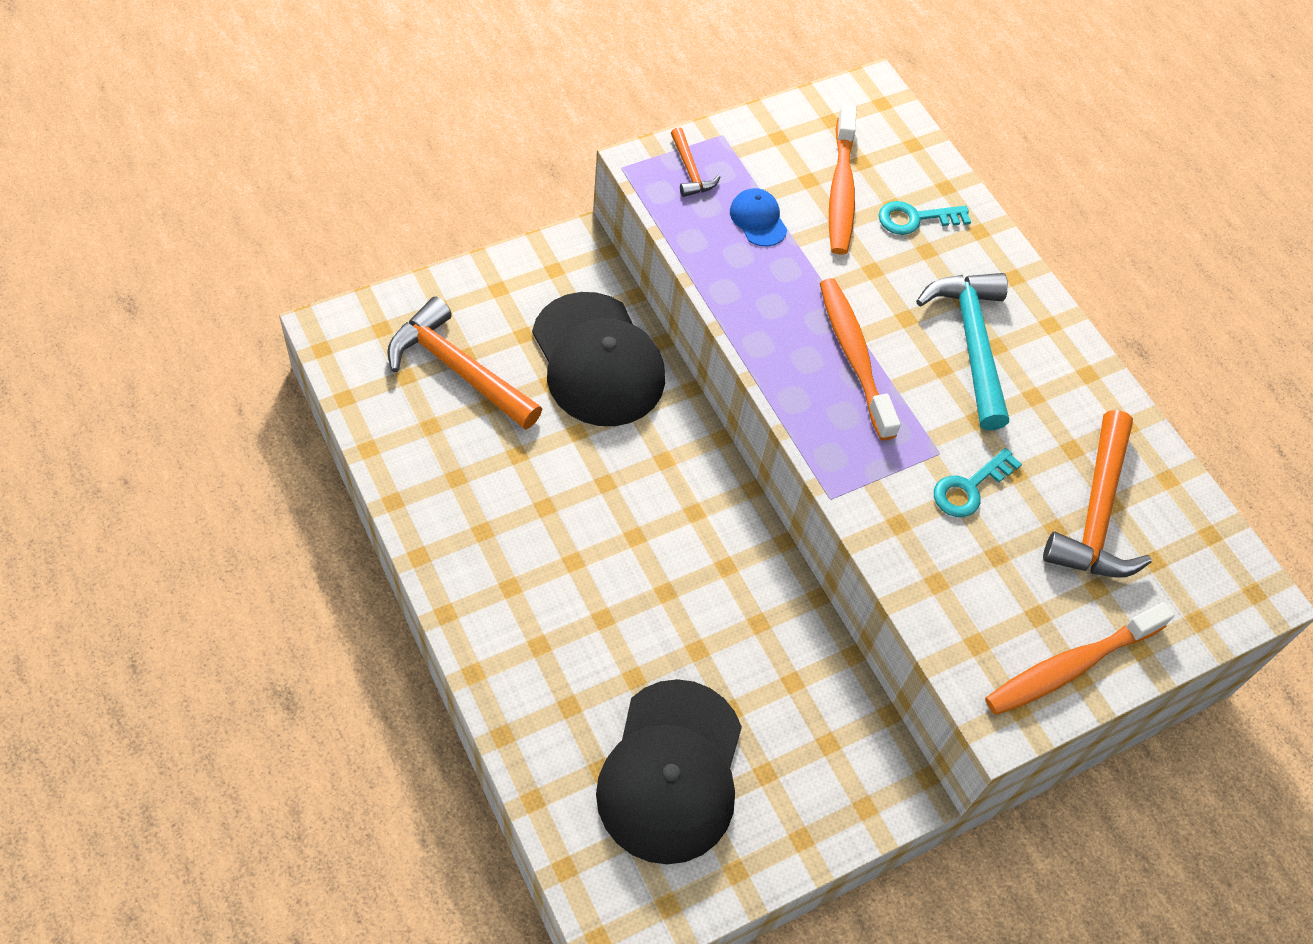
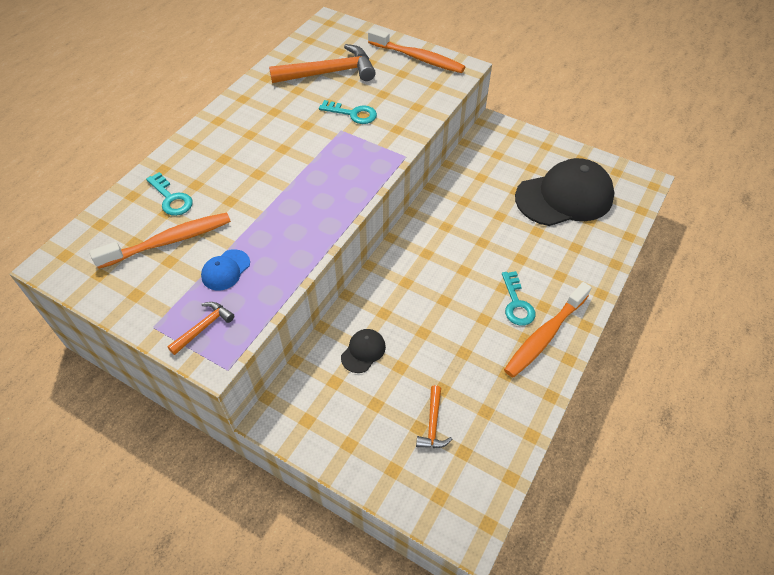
camera: 115 degrees left, 5 degrees down
(458, 370) = (433, 424): orange hammer -> orange hammer, size x0.49
(538, 559) = (516, 304): none -> turquoise key
(598, 360) = (363, 351): black cap -> black cap, size x0.43
(854, 356) = (304, 183): orange toothbrush -> orange toothbrush (544, 336)
(971, 344) = (256, 143): turquoise hammer -> none

